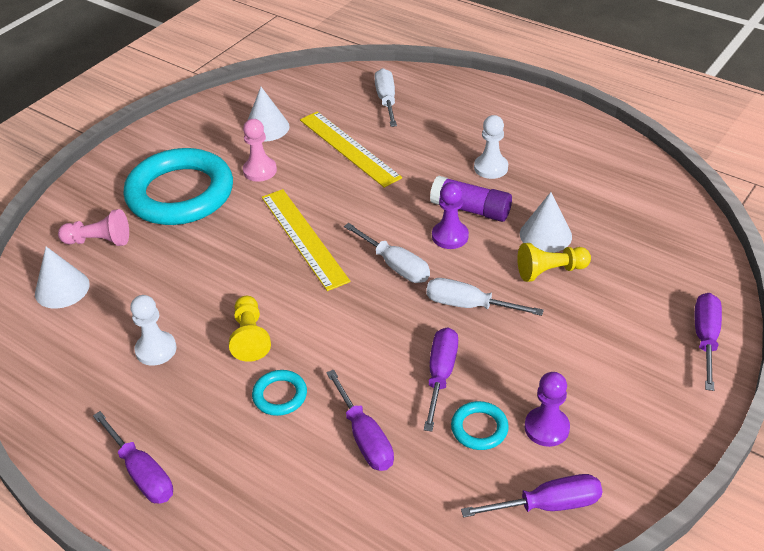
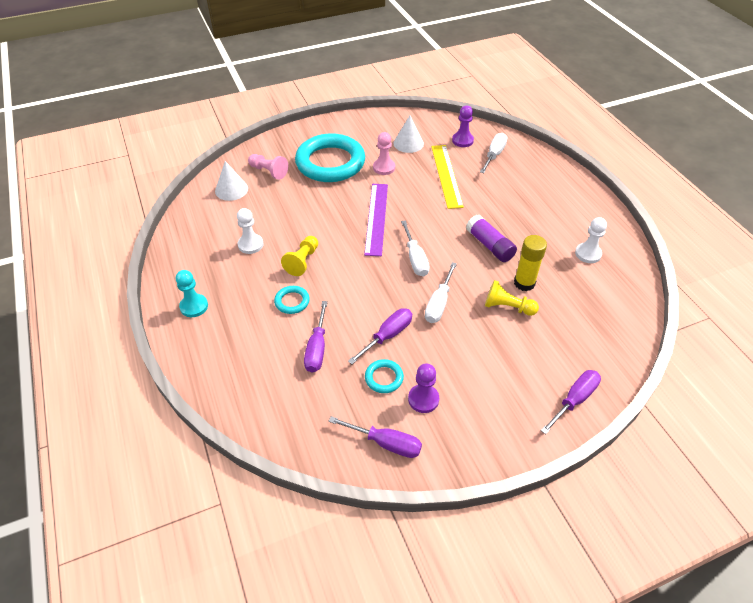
camera: 30 degrees right, 5 degrees up
(142, 473) = (194, 306): purple screwdriver -> turquoise pawn
(303, 238) = (376, 218): yellow ruler -> purple ruler
(450, 236) = (462, 256): purple pawn -> purple pawn (462, 140)
(469, 305) = (439, 303): white screwdriver -> white screwdriver turned 120 degrees counterclockwise
(491, 168) = (525, 225): white pawn -> white pawn (588, 254)
(545, 235) = (524, 283): white cone -> yellow glue stick

